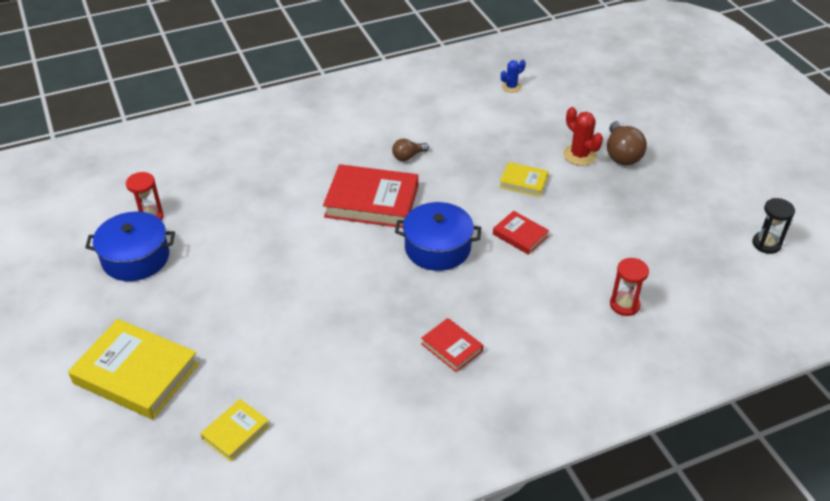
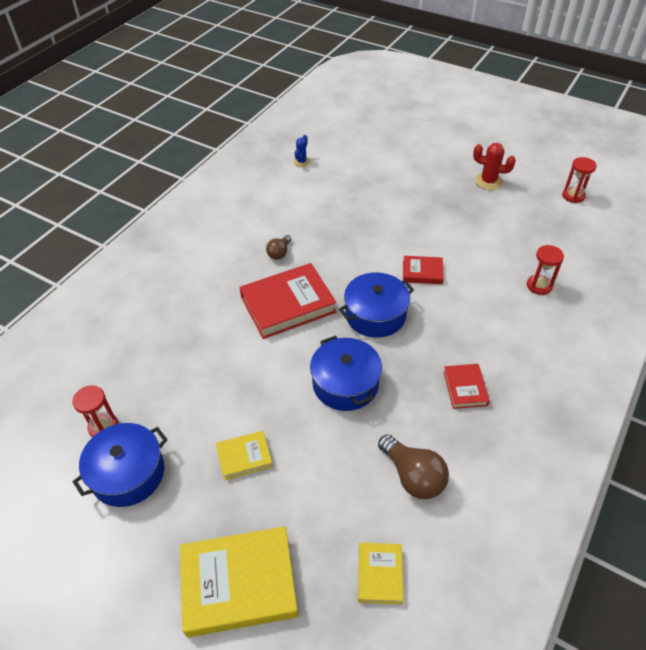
camera: 35 degrees left, 5 degrees up
(354, 287) = (345, 384): none -> blue pot
(451, 347) = (465, 388): red book -> red book turned 75 degrees clockwise
(523, 182) = (383, 230): yellow book -> yellow book (244, 457)
(579, 155) = (400, 191): red cactus -> red cactus (488, 181)
(621, 154) = (427, 177): brown light bulb -> brown light bulb (413, 476)
(766, 244) = (573, 196): black hourglass -> red hourglass

